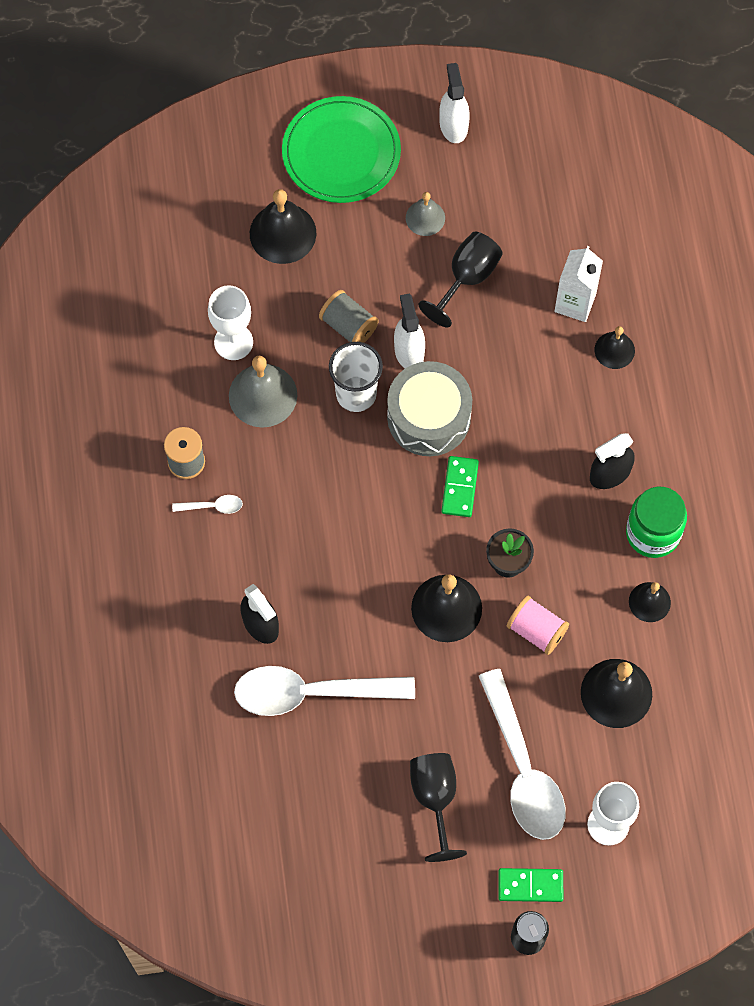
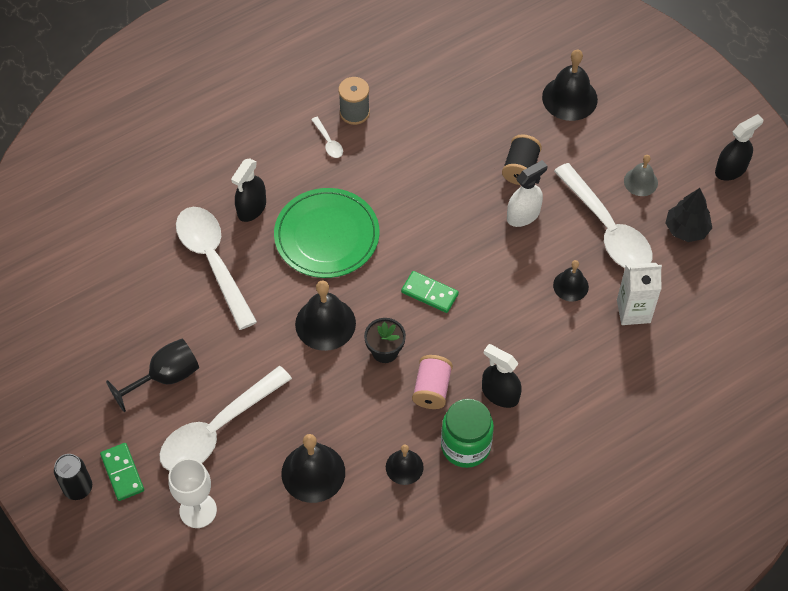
camera: 65 degrees right, 10 degrees down
(233, 342) = (464, 103): white goblet -> none
(263, 395) = (433, 137): grey bell -> none
(341, 153) = (659, 107): green plate -> green plate (327, 236)
(348, 326) = (520, 168): grey spool -> black spool
(356, 394) = (468, 195): white cup -> none
(429, 417) = (476, 249): grey drum -> none
(453, 125) = (731, 169): white spray bottle -> black spray bottle
(459, 487) = (429, 293): green domino -> green domino turned 45 degrees clockwise
(467, 278) = (607, 229): black goblet -> white spoon
(504, 204) = (686, 229): none -> black tree
(536, 630) = (338, 393): pink spool -> pink spool (432, 389)
(614, 350) = (609, 355): black bell -> black bell (570, 286)

